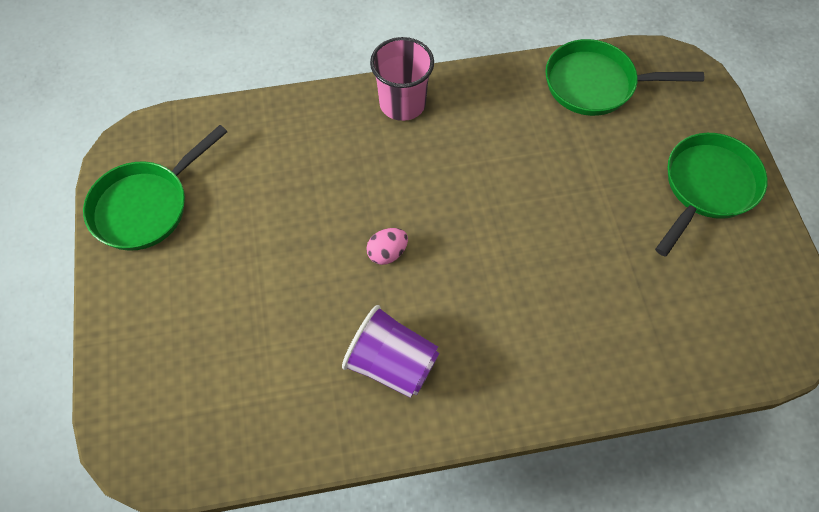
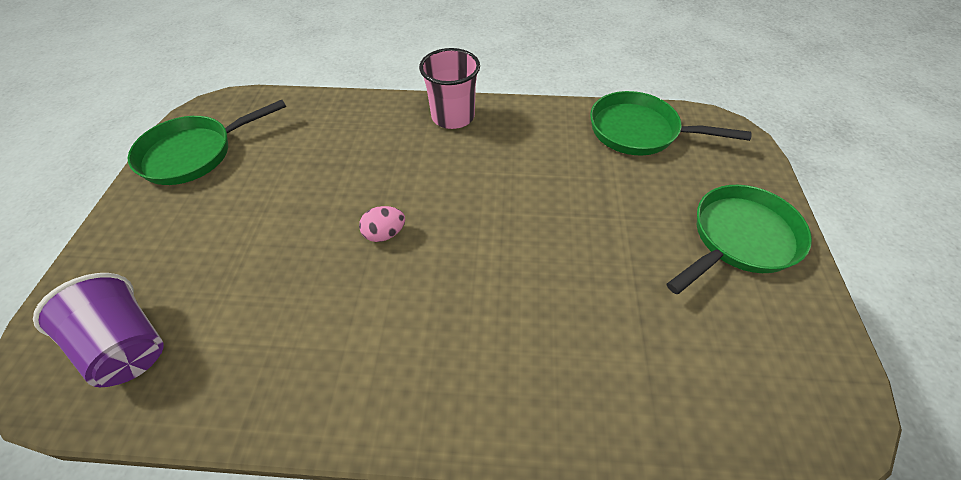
camera: 15 degrees right, 10 degrees down
(392, 364) = (340, 343): purple cup -> purple cup (127, 346)

